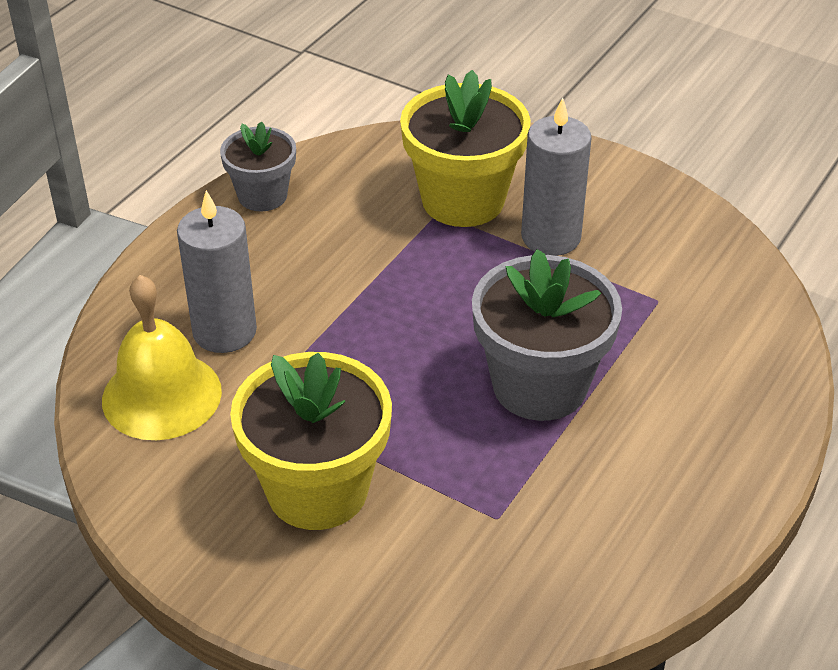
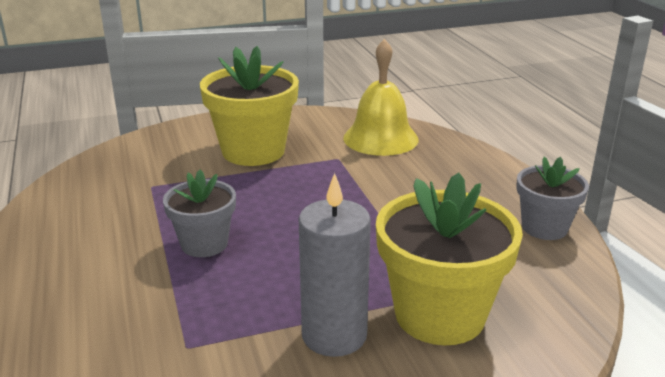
camera: 130 degrees right, 15 degrees down
(224, 331) = (408, 168): grey candle -> none
(539, 385) = (204, 244): grey flower pot -> grey flower pot, size x0.60

